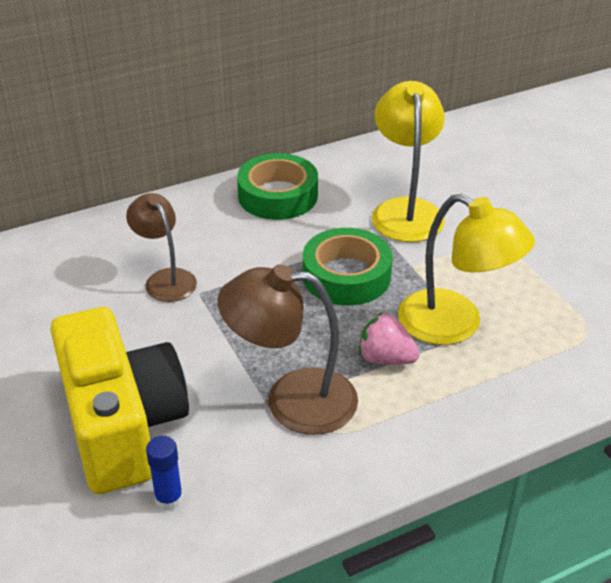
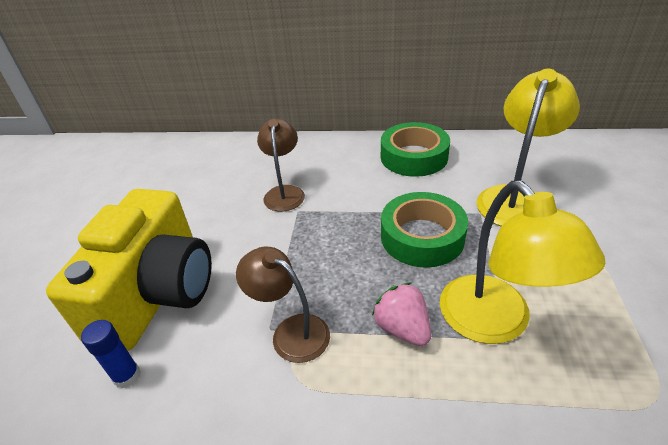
camera: 35 degrees right, 0 degrees up
(292, 400) = (291, 332): brown lamp -> brown lamp, size x0.65

